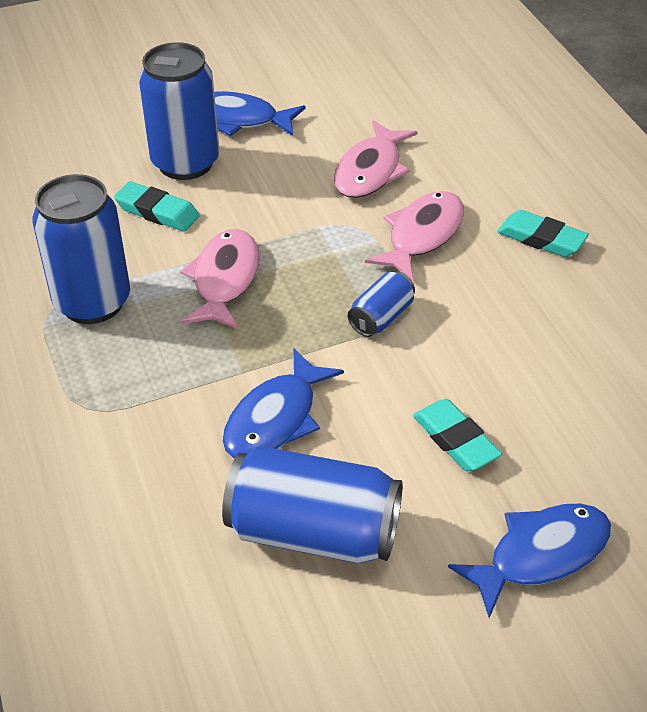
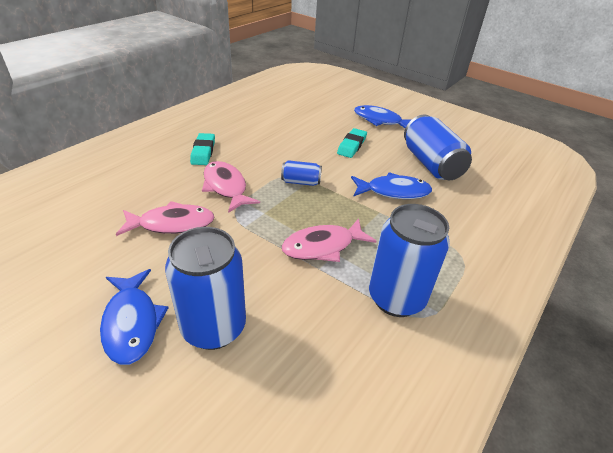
camera: 125 degrees left, 5 degrees down
(157, 212) = (285, 313): turquoise eraser -> none
(422, 235) = (226, 187): pink fish -> pink fish turned 60 degrees clockwise

